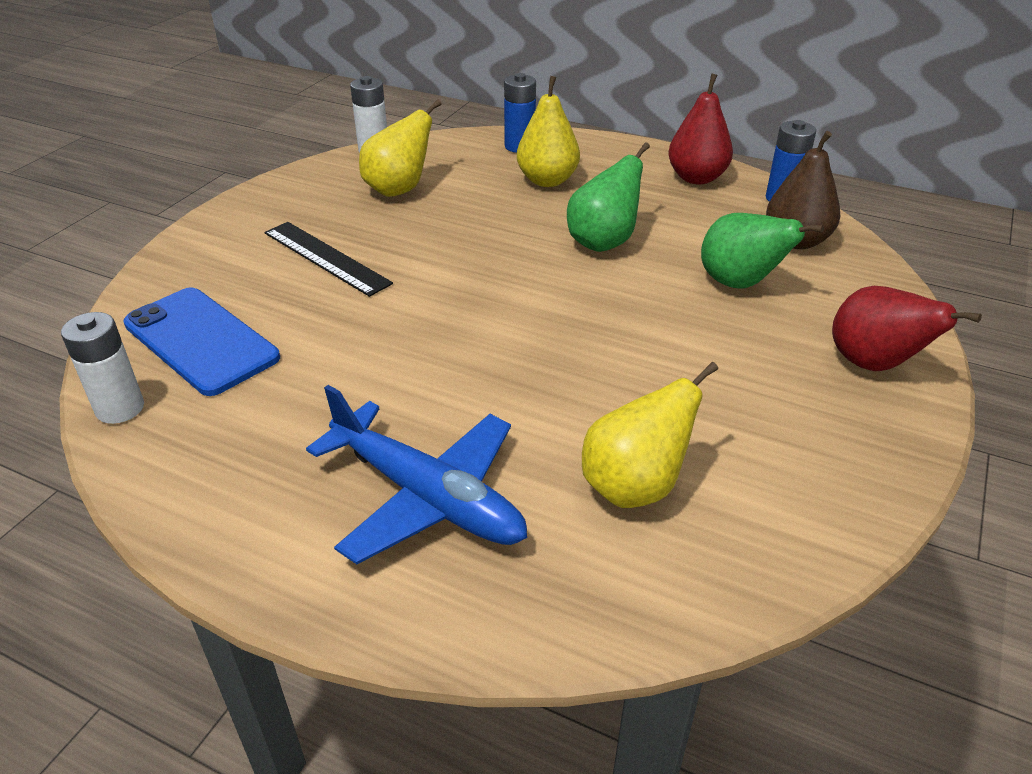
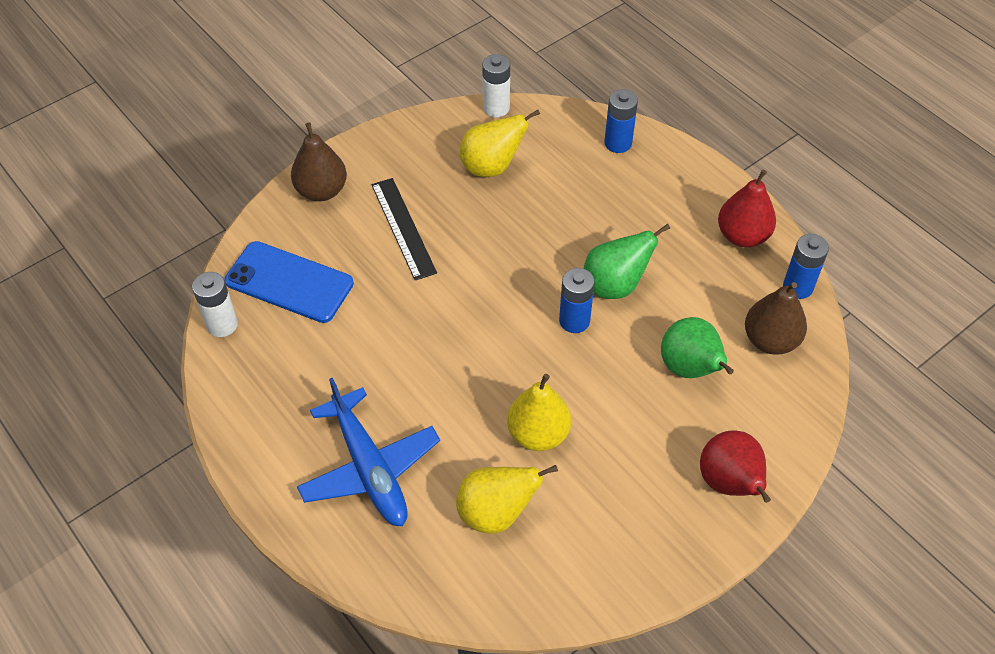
camera: 25 degrees right, 15 degrees up
(201, 340) = (289, 282): blue phone -> blue phone turned 45 degrees counterclockwise
(203, 252) = (321, 191): none -> brown pear
(547, 180) = (615, 196): yellow pear -> yellow pear (538, 434)
(583, 280) = (574, 321): none -> blue battery

